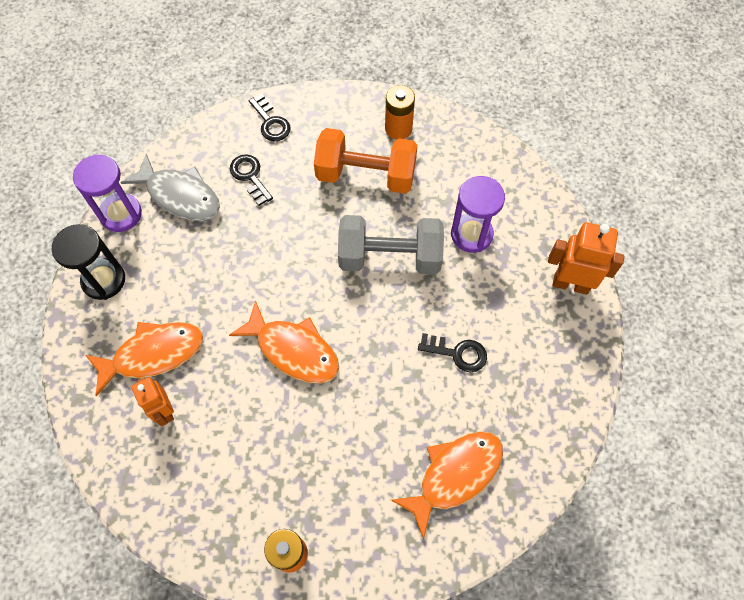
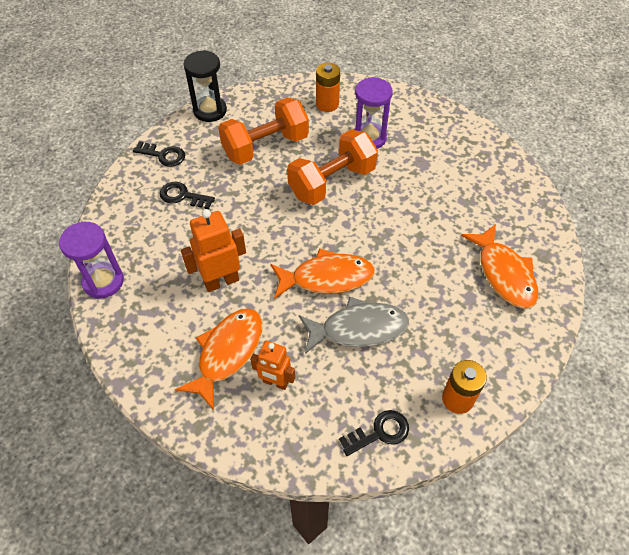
camera: 40 degrees left, 10 degrees down
(104, 280) = (135, 333): black hourglass -> black hourglass (210, 111)
(180, 195) = (140, 240): grey fish -> grey fish (358, 328)
(390, 257) = (332, 182): grey dumbbell -> orange dumbbell
(398, 128) = (259, 108): orange battery -> orange battery (327, 104)
(455, 475) = (504, 274): orange fish -> orange fish turned 150 degrees clockwise
(457, 353) = (431, 207): black key -> black key (379, 432)
(570, 284) = (454, 127): orange robot -> orange robot (221, 281)

